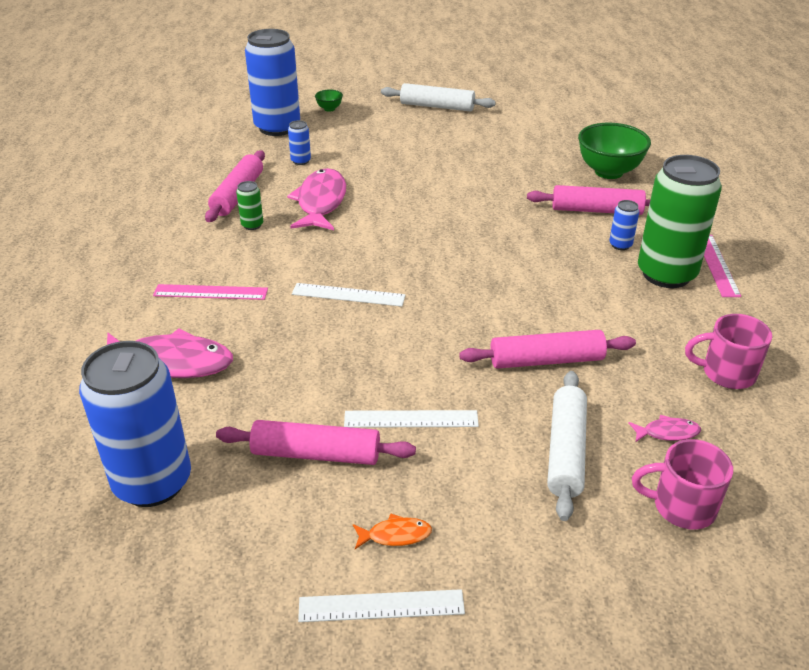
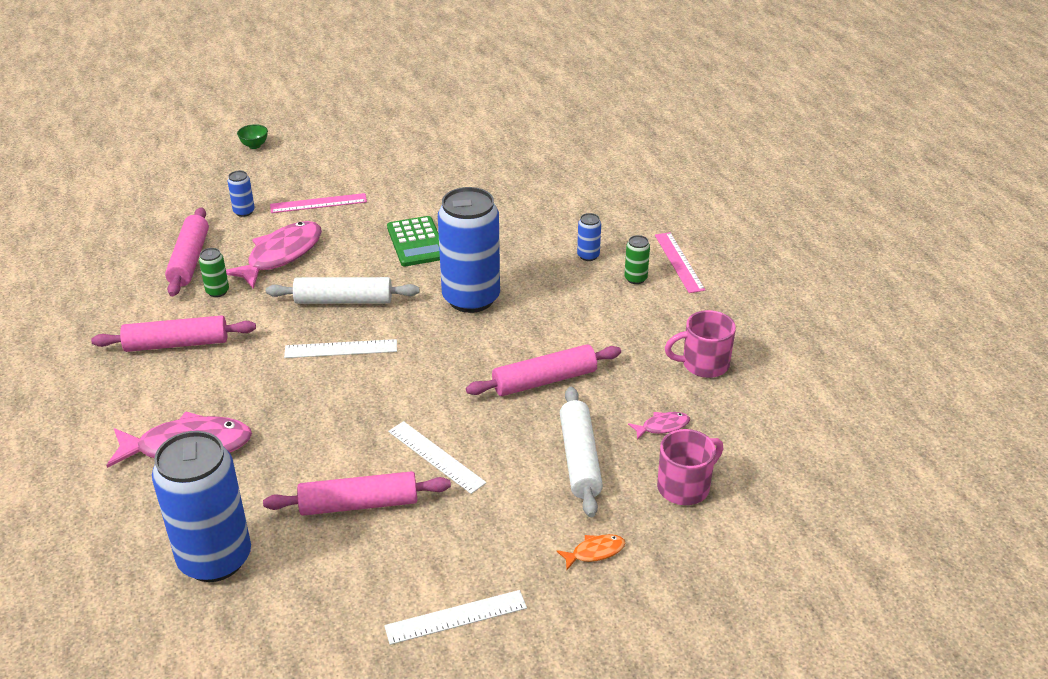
camera: 15 degrees left, 0 degrees up
(210, 292) = (201, 369): pink ruler -> pink ruler (318, 203)
(277, 127) = (204, 176): blue can -> blue can (471, 298)
(321, 202) = (281, 255): pink fish -> pink fish turned 45 degrees clockwise
(395, 535) = (451, 558): orange fish -> orange fish (595, 552)
(411, 419) = (436, 457): white ruler -> white ruler turned 60 degrees clockwise
(437, 106) = (370, 128): white rolling pin -> white rolling pin (343, 301)
(451, 208) = (416, 242): none -> green calculator
(596, 210) = (558, 223): pink rolling pin -> pink rolling pin (176, 344)
(608, 172) = (562, 179): green bowl -> none
(666, 274) = (635, 278): green can -> green can, size x0.41
(681, 507) = (685, 487): pink mug -> pink mug turned 150 degrees clockwise

